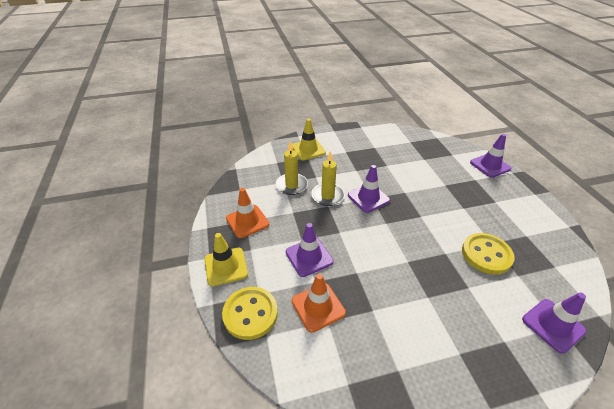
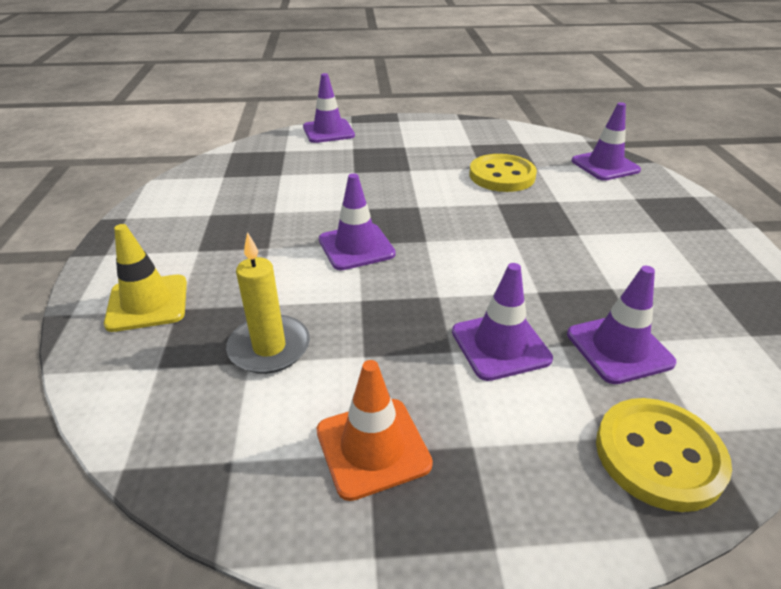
camera: 80 degrees left, 5 degrees down
(226, 266) = (529, 503): yellow traffic cone -> none
(318, 307) = (619, 348): orange traffic cone -> purple traffic cone
(327, 196) = (330, 296): yellow candle -> none

